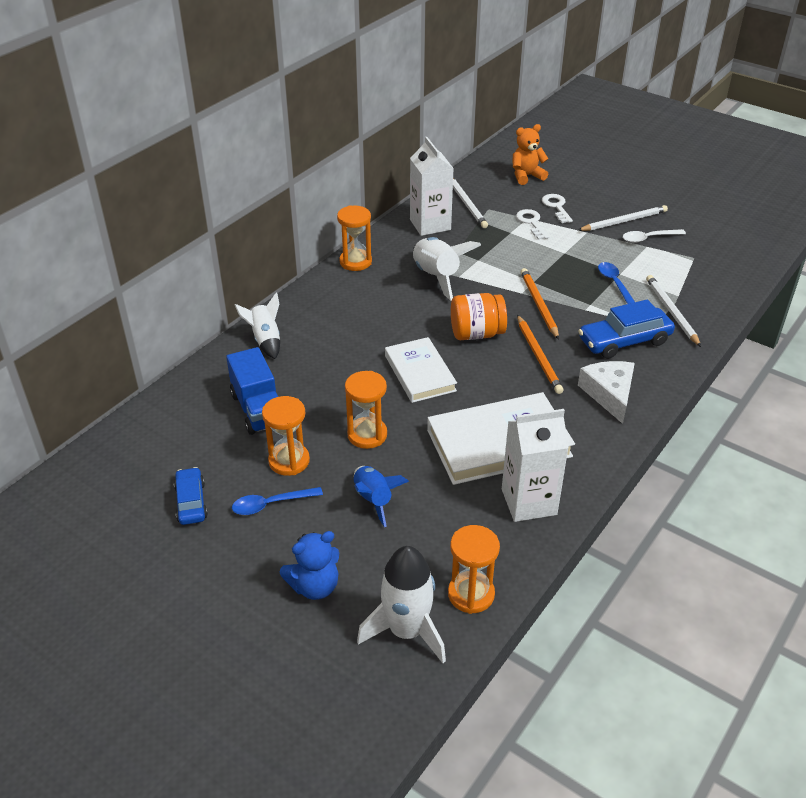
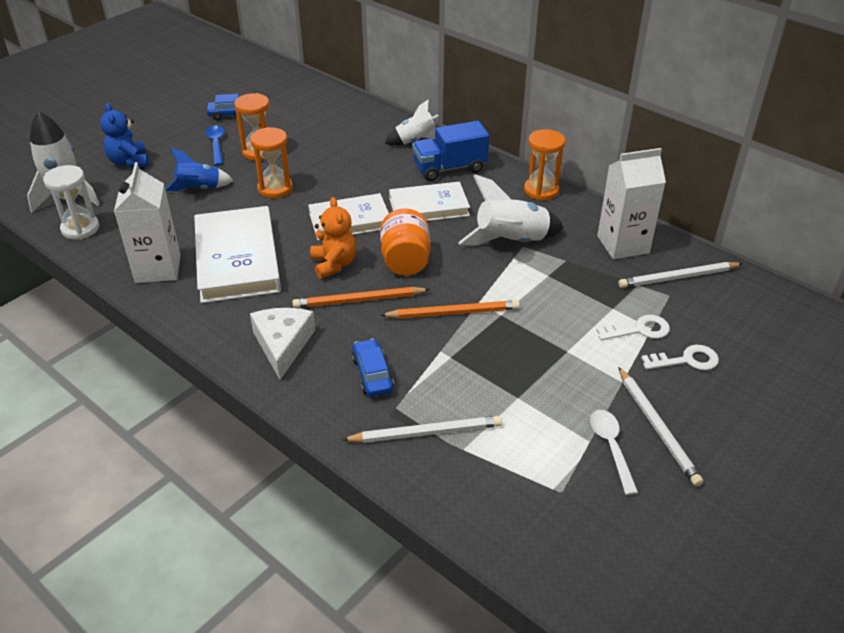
camera: 95 degrees right, 0 degrees up
(258, 409) = (324, 139): blue truck -> blue truck (450, 168)
(389, 325) = (428, 207): none -> white book
(471, 594) = (80, 228): orange hourglass -> white hourglass
(526, 176) = (770, 341): orange teddy bear -> orange teddy bear (334, 264)
(609, 394) = (282, 344): white cheese -> white cheese turned 90 degrees counterclockwise
(614, 283) = (494, 387): blue spoon -> none
(624, 341) = (372, 374): blue car -> blue car, size x0.62

